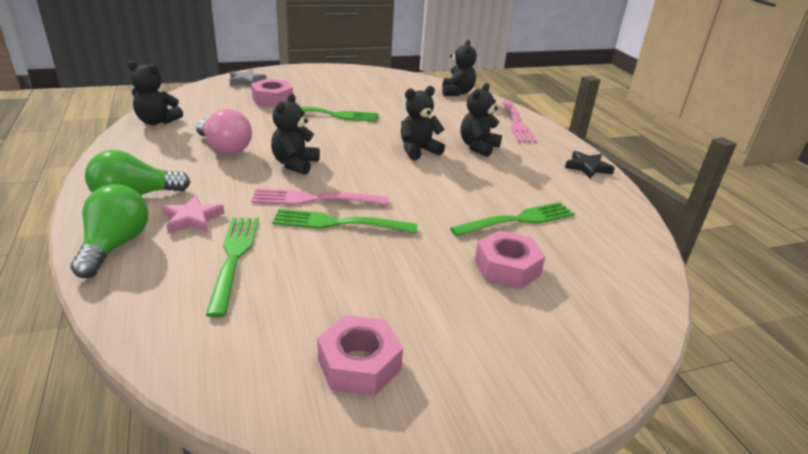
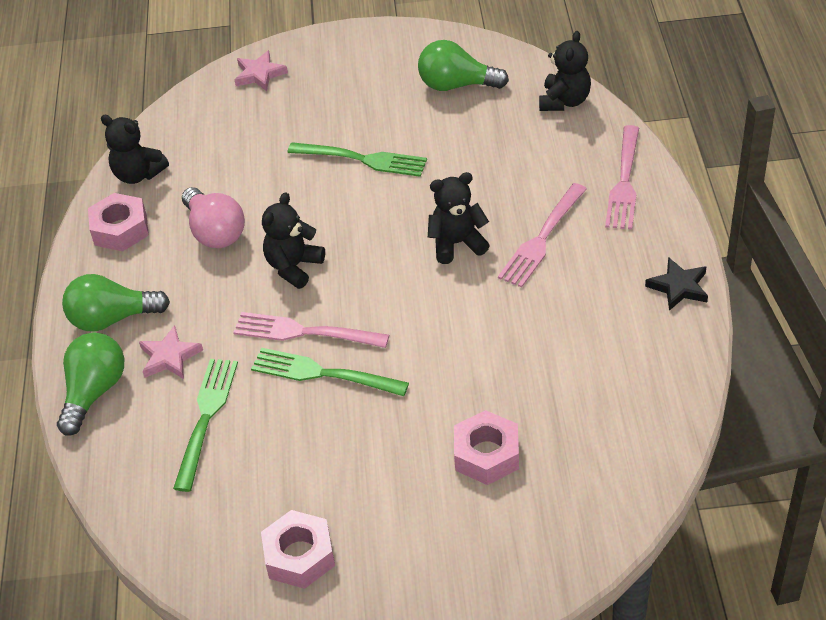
camera: 20 degrees right, 15 degrees up
(246, 81) = (259, 74): grey star -> pink star
(272, 100) = (288, 122): pink nut -> pink nut (120, 229)
(384, 86) = (456, 85): none -> green light bulb
(478, 147) = (542, 238): black teddy bear -> pink fork
(517, 220) = (532, 382): green fork -> none

